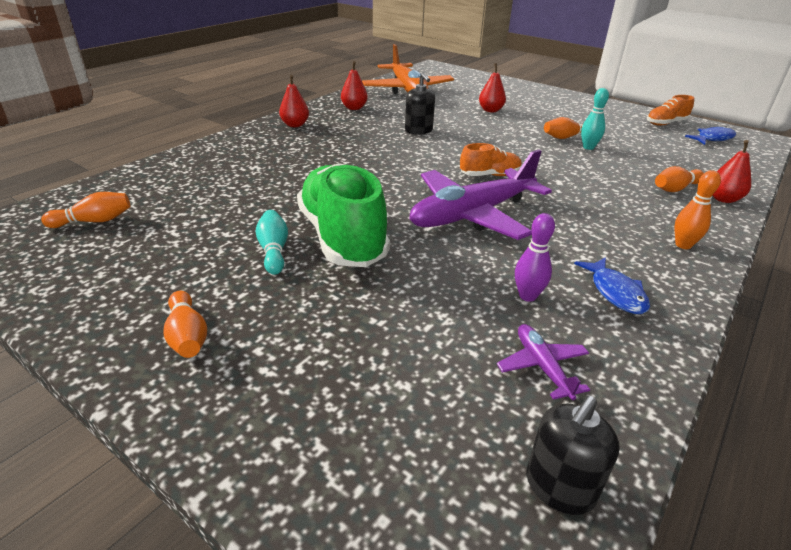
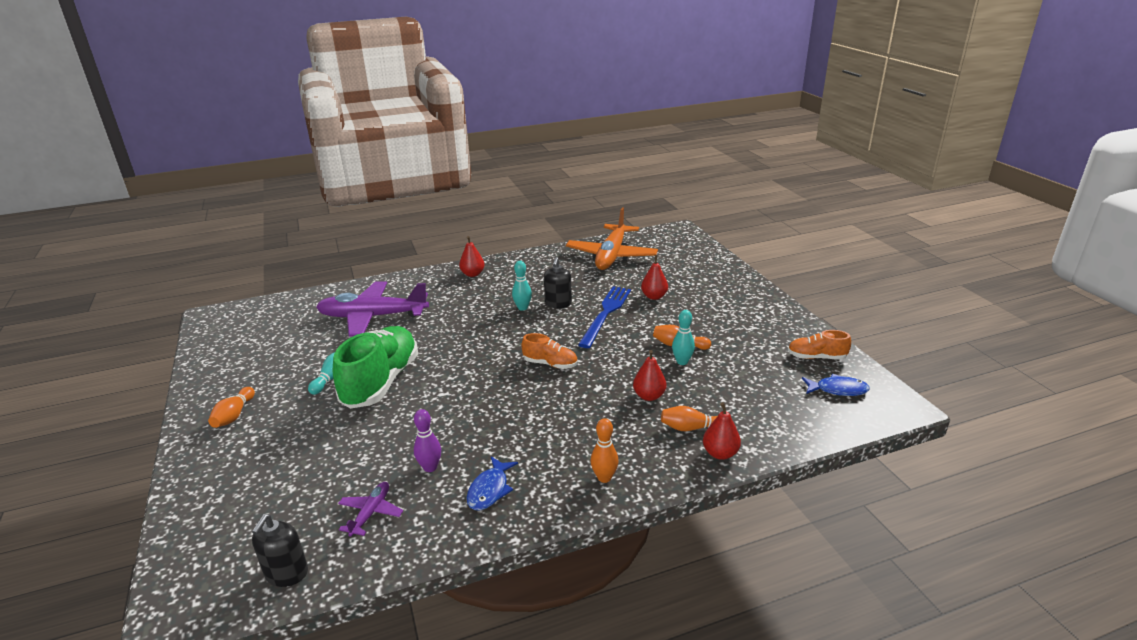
camera: 35 degrees right, 5 degrees down
(94, 221) = (271, 324): orange bowling pin -> none
(354, 108) = (539, 266): red pear -> red pear (649, 396)
(391, 140) = (522, 308): none -> turquoise bowling pin
(472, 215) = (485, 394): purple plane -> purple plane (372, 317)
(473, 129) = (606, 314): none -> blue fork
(559, 487) = (286, 573): black soap dispenser -> black soap dispenser turned 60 degrees counterclockwise

